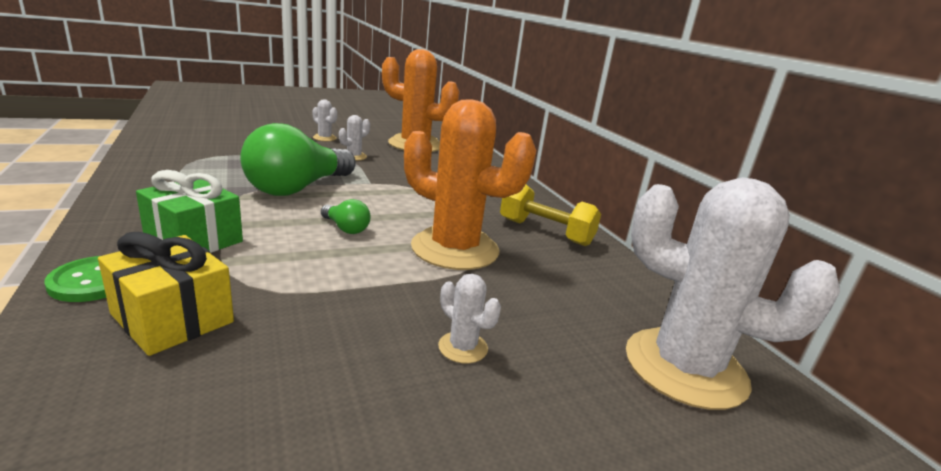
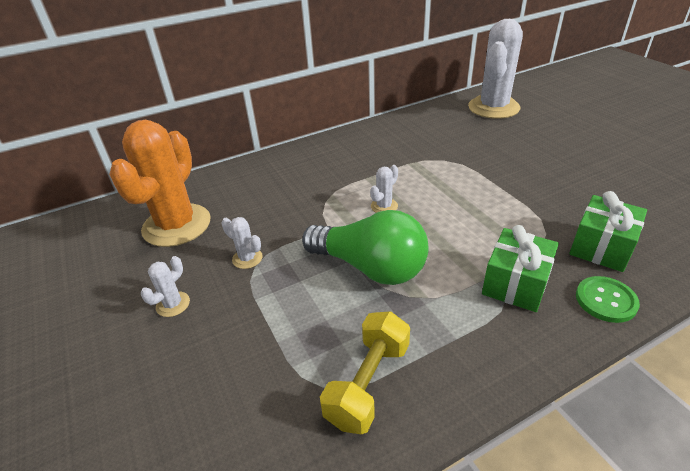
camera: 90 degrees left, 15 degrees up
(173, 318) = (601, 247): yellow gift -> green gift
(345, 228) = (435, 218): green light bulb -> none
(455, 249) = (431, 169): orange cactus -> none
(463, 347) = (532, 155): white cactus -> white cactus (384, 206)
(545, 232) = (377, 140): yellow dumbbell -> yellow dumbbell (368, 383)

